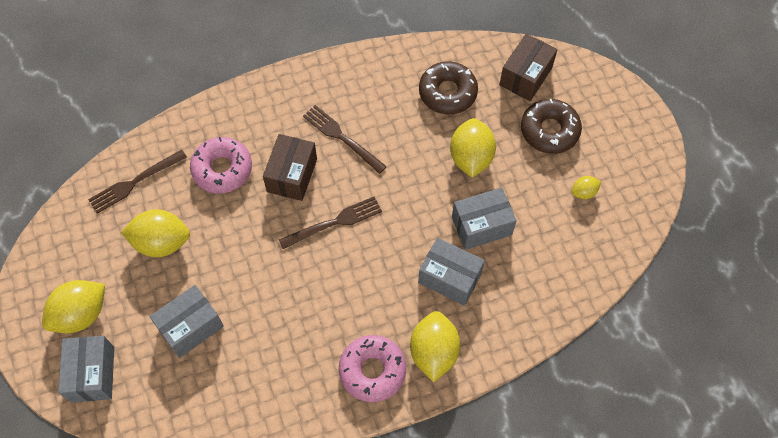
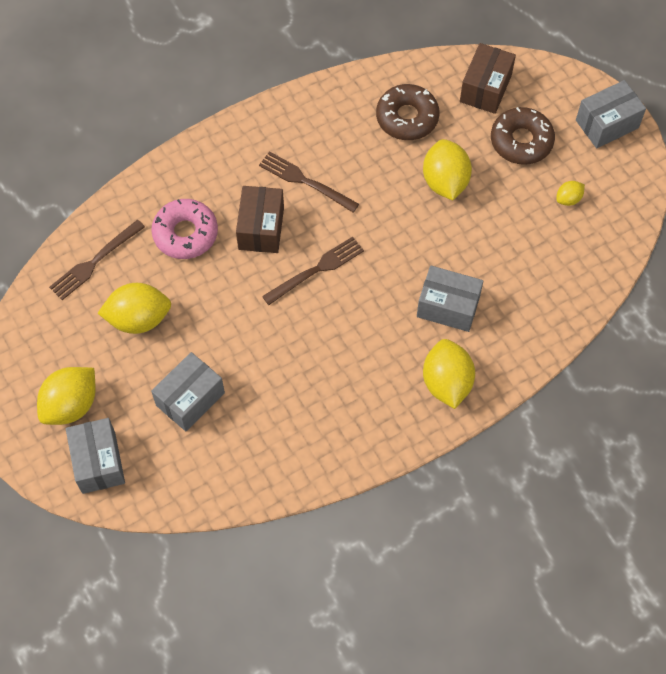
camera: 10 degrees left, 0 degrees up
(372, 370) = (388, 411): pink donut -> none
(481, 226) = (470, 249): grey box -> grey box (607, 124)

